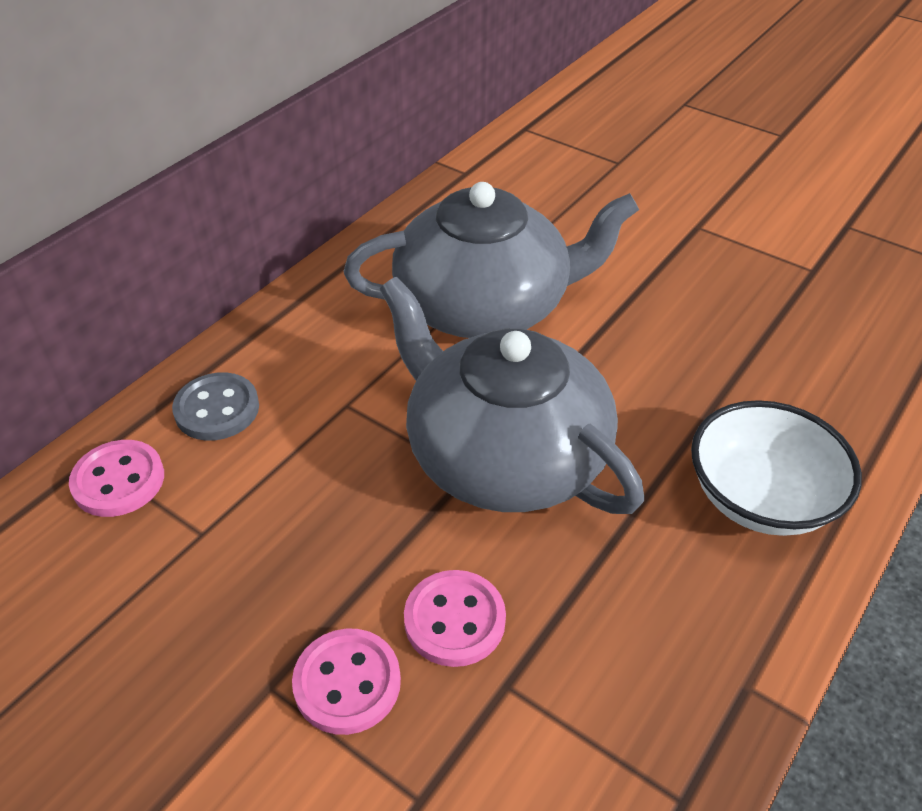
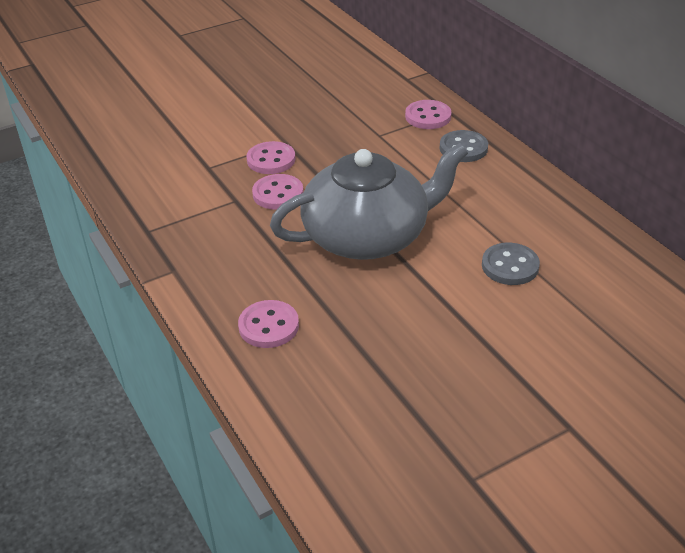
camera: 115 degrees right, 5 degrees down
(485, 305) = (510, 266): grey teapot -> grey button
(761, 497) = (268, 326): white bowl -> pink button

